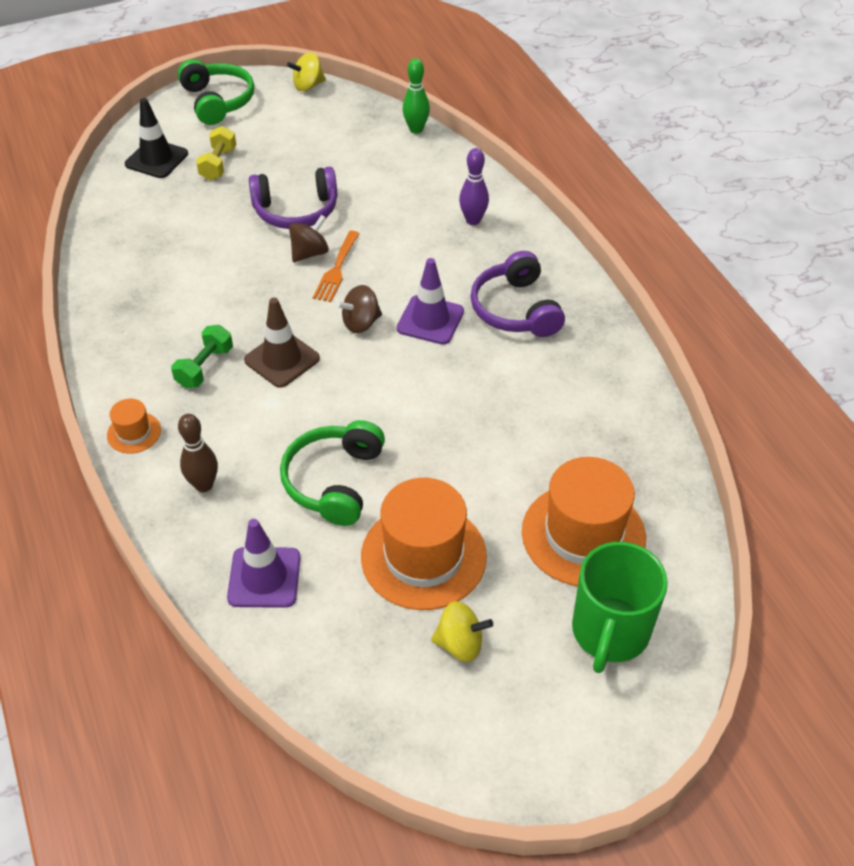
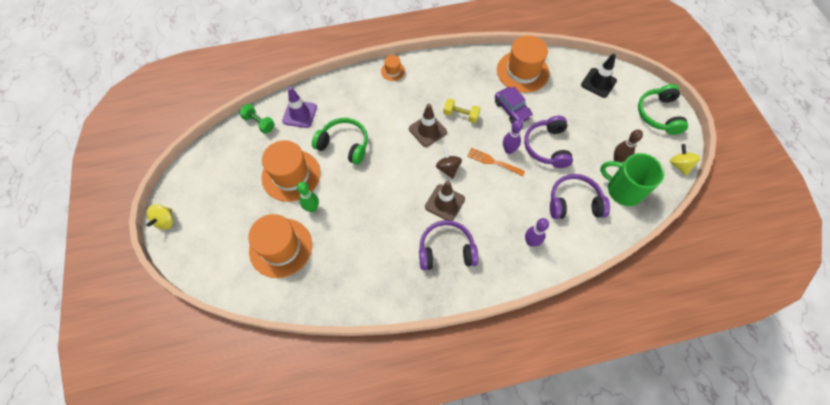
camera: 100 degrees right, 15 degrees up
(132, 246) = (522, 71): none -> orange hat
(204, 485) = (355, 95): brown bowling pin -> brown bowling pin (617, 159)
(205, 367) = (428, 98): green dumbbell -> green dumbbell (259, 123)
(218, 101) = (658, 114): green headphones -> green headphones turned 105 degrees clockwise
(218, 164) = (593, 111): yellow dumbbell -> yellow dumbbell (460, 115)
(222, 254) = (512, 109): none -> purple car
(309, 253) = (508, 150): brown spinning top -> purple bowling pin
(394, 180) = (574, 202): none -> purple headphones
(416, 129) = (630, 224): green bowling pin -> green bowling pin (312, 208)
(430, 320) = (445, 203): purple traffic cone -> brown traffic cone
(460, 644) = (242, 182): yellow spinning top -> yellow spinning top (165, 221)
(609, 632) = (224, 245): green mug -> green mug (623, 190)

